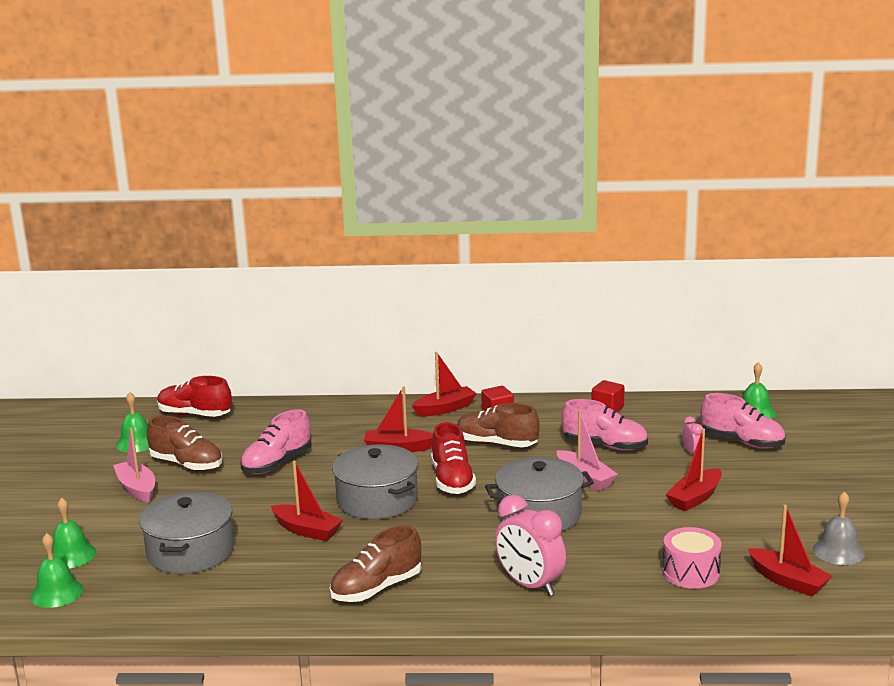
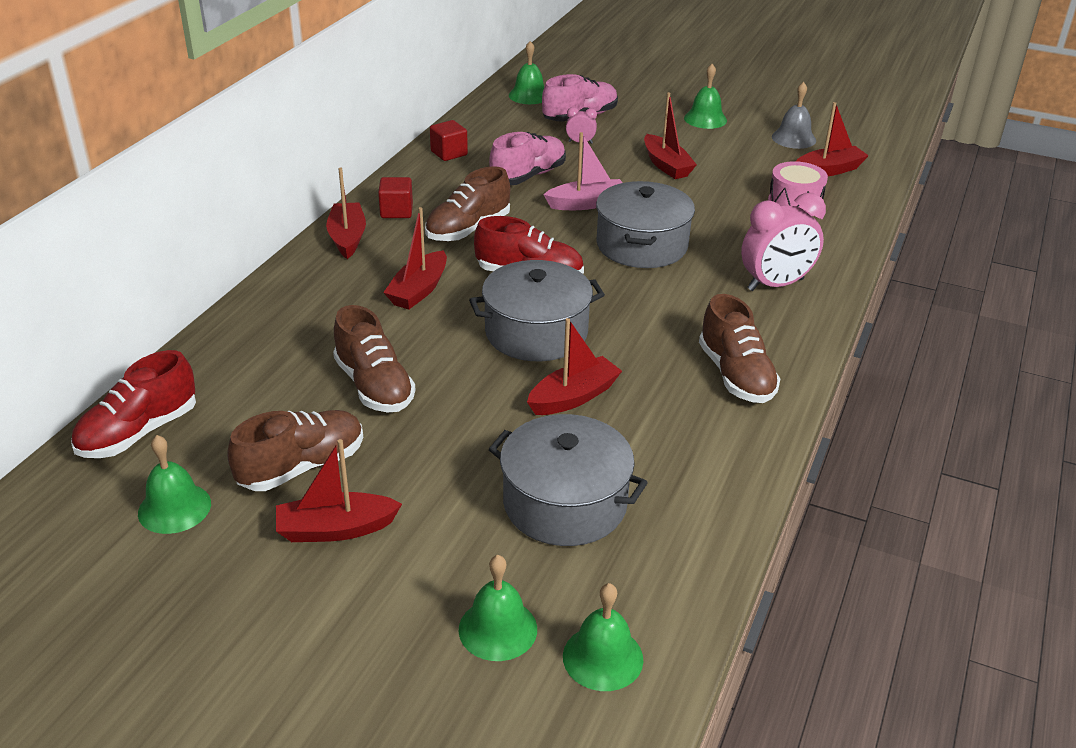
camera: 70 degrees left, 15 degrees up
(137, 488) = (335, 529): pink boat -> red boat
(277, 463) = (374, 386): pink shoe -> brown shoe
(819, 498) = (705, 119): none -> green bell

